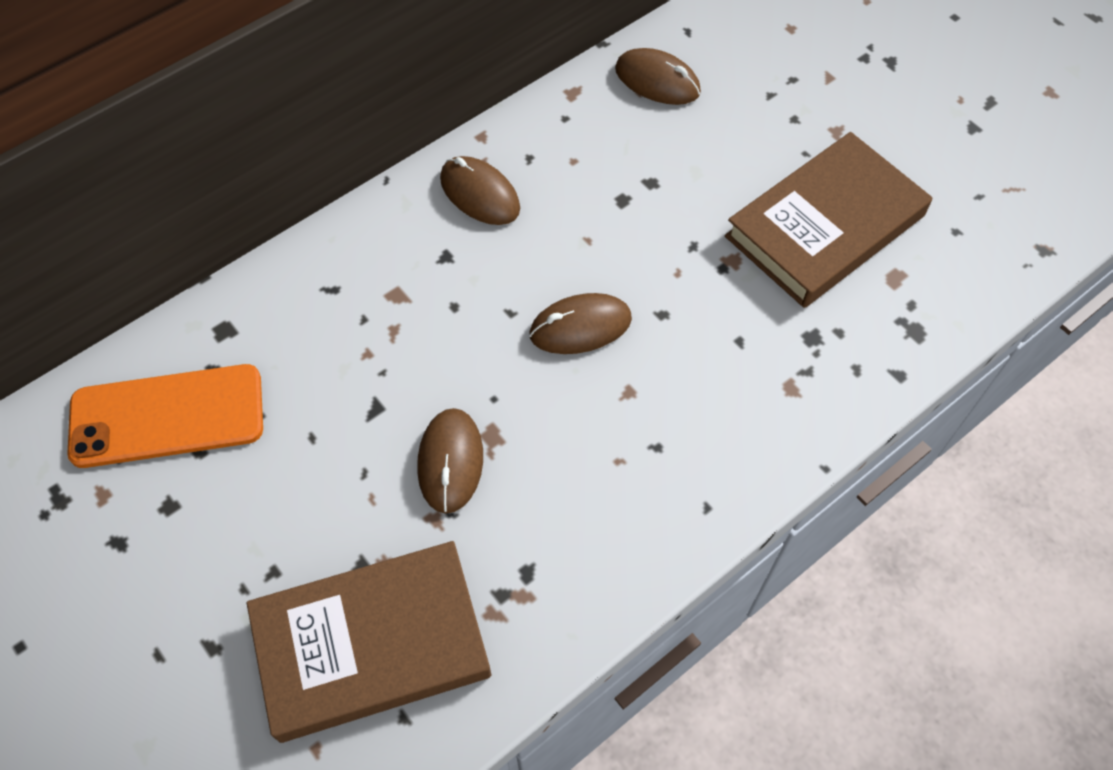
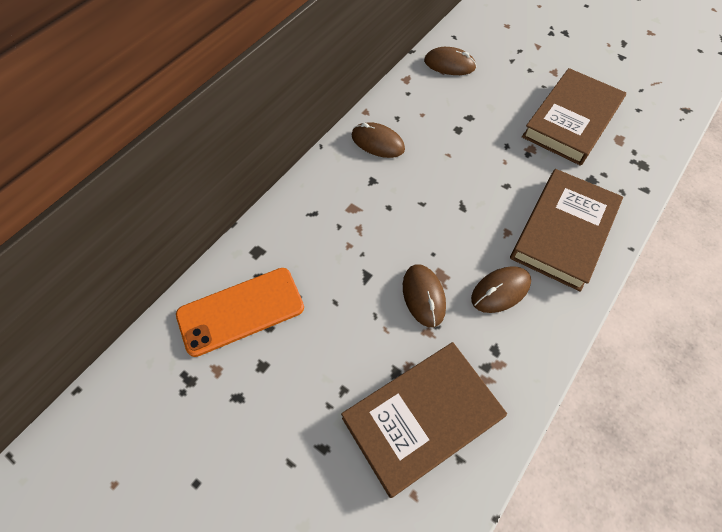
camera: 15 degrees left, 0 degrees up
(580, 327) = (465, 202): brown mouse -> brown mouse (500, 290)
(721, 413) = (563, 232): none -> brown book

